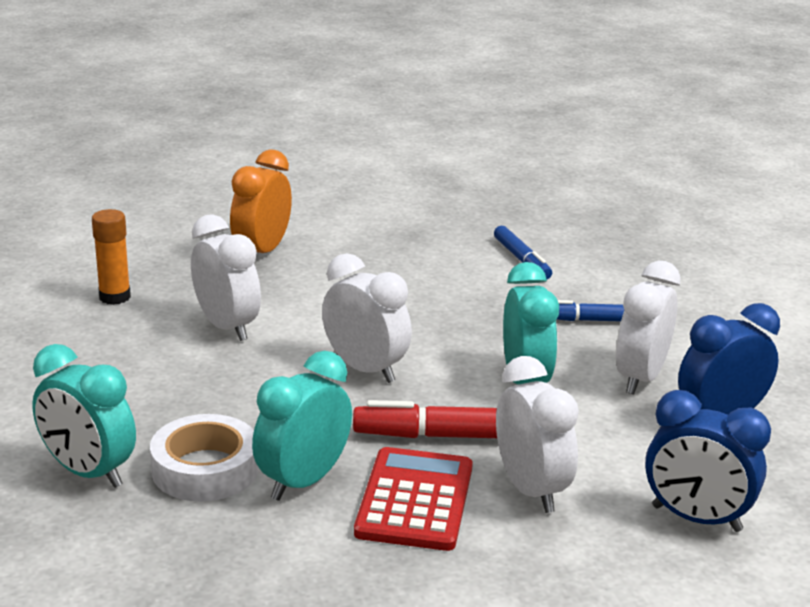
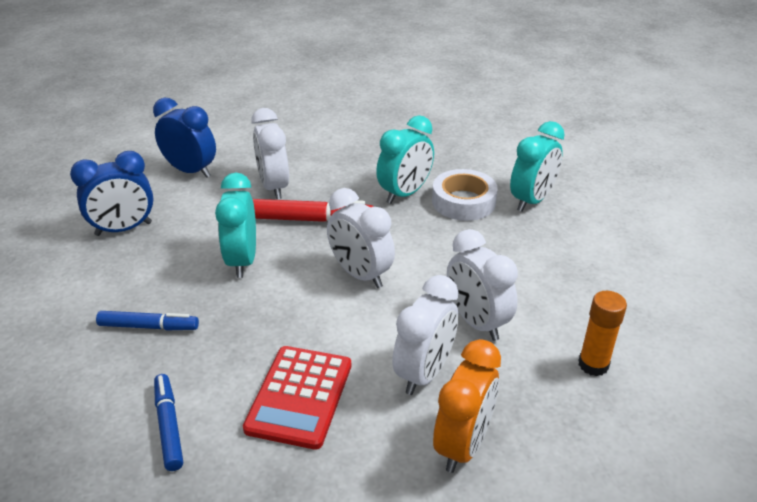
camera: 175 degrees left, 10 degrees up
(88, 473) = (532, 201): turquoise clock -> turquoise clock turned 90 degrees clockwise
(414, 500) = (342, 183): red calculator -> red calculator (300, 396)
(640, 378) = (153, 263): white clock -> white clock (424, 373)

